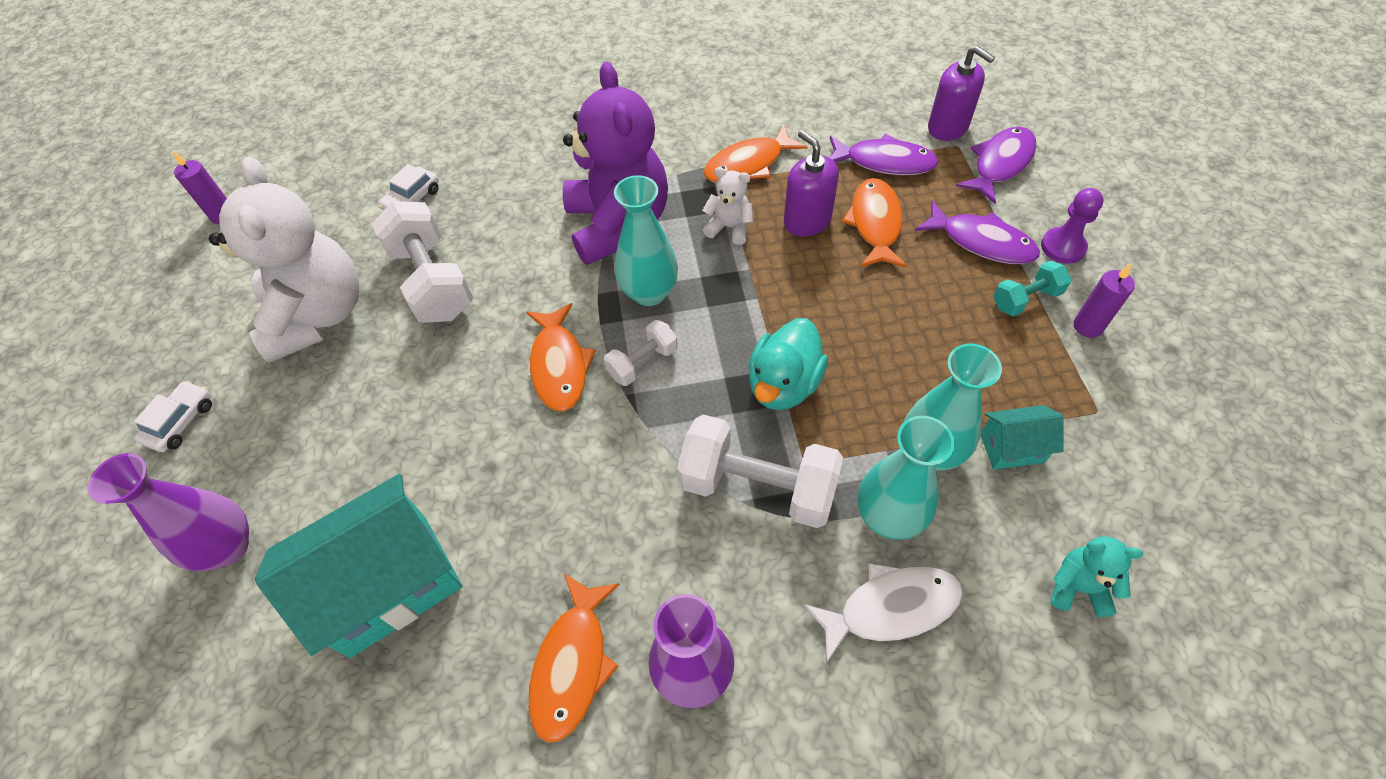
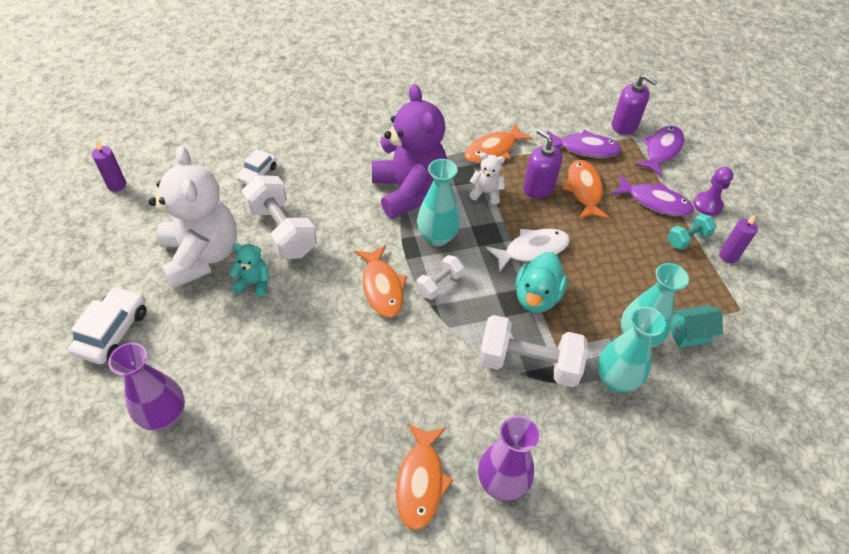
camera: 10 degrees left, 5 degrees down
(181, 422) = (113, 331): white car -> white car, size x1.55
(389, 584) = (286, 436): turquoise house -> none
(891, 608) = (624, 436): white fish -> white fish (532, 250)
(1078, 587) = (739, 419): turquoise teddy bear -> turquoise teddy bear (254, 283)

